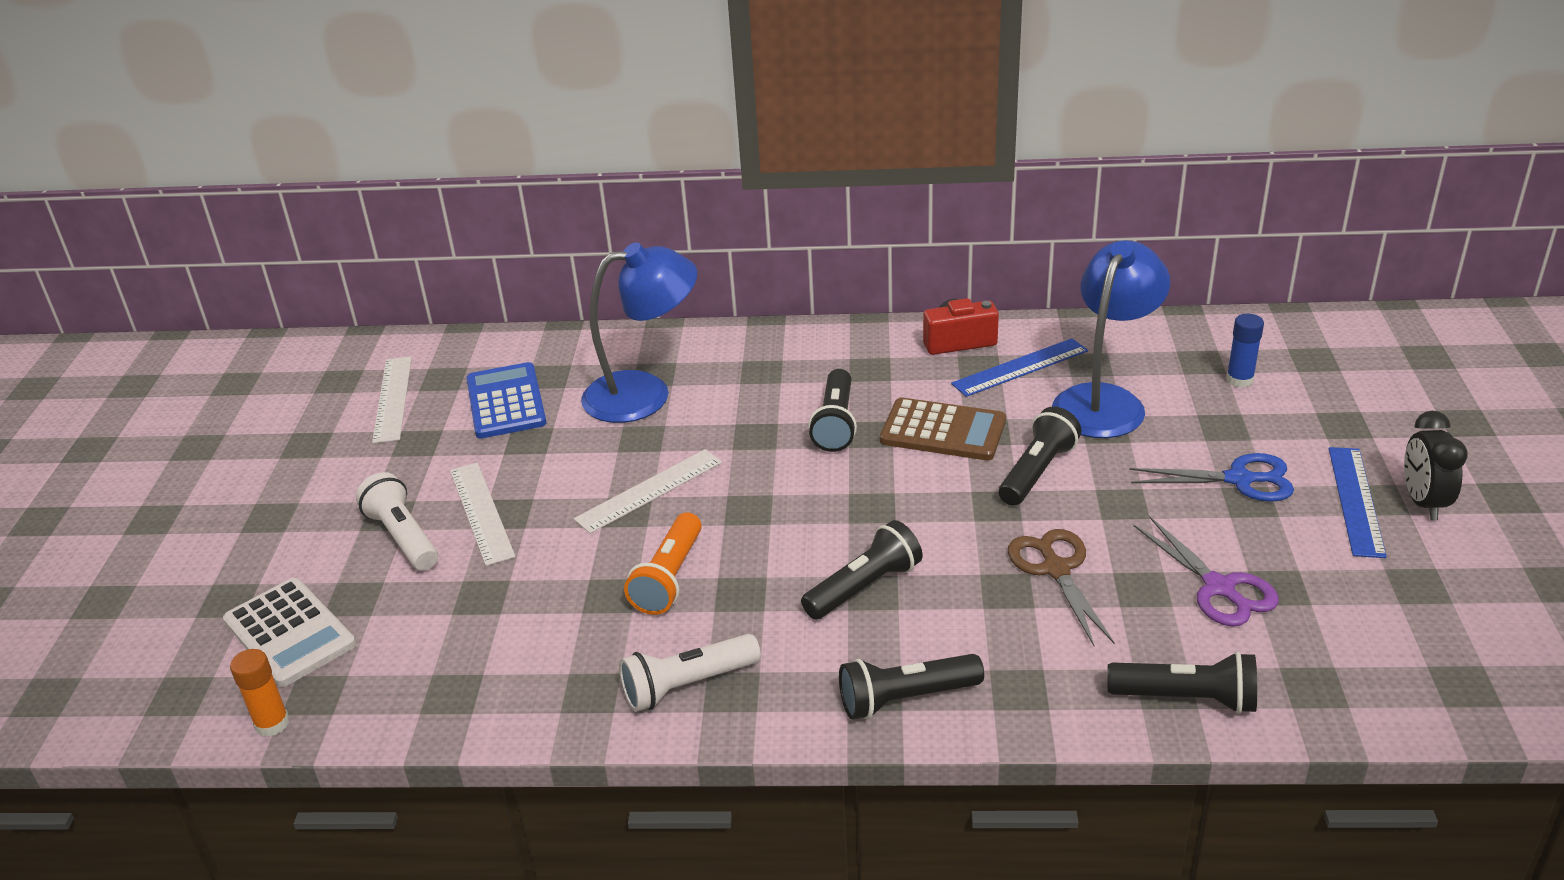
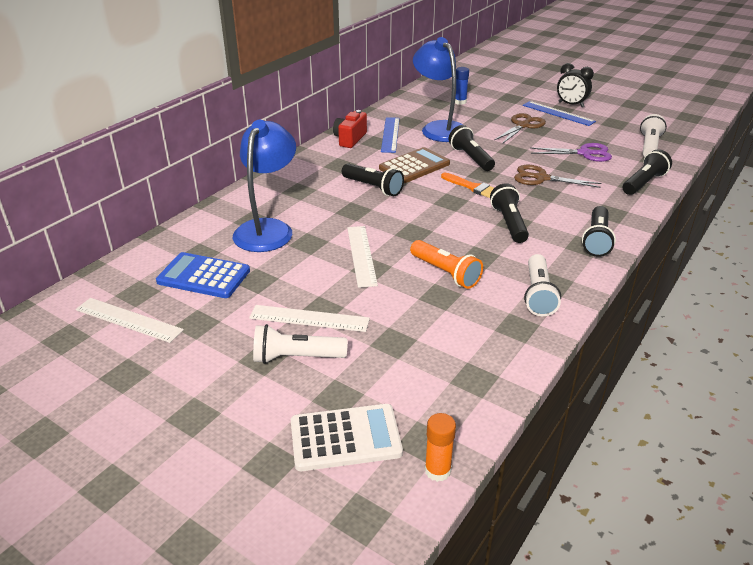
camera: 60 degrees left, 0 degrees up
(940, 511) = (473, 187): none -> orange brush
(1239, 479) = (523, 125): blue scissors -> brown scissors
(1367, 663) = (649, 146): none -> white flashlight

